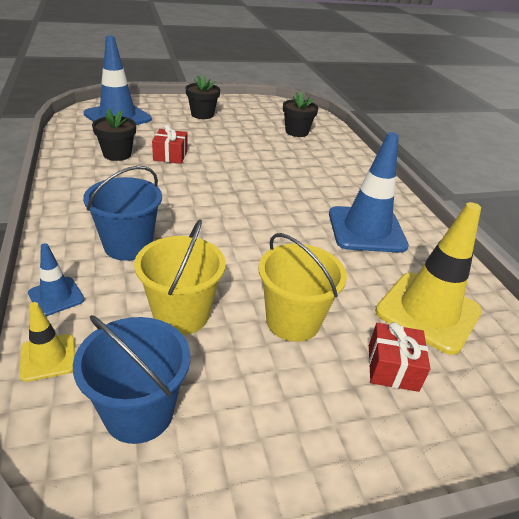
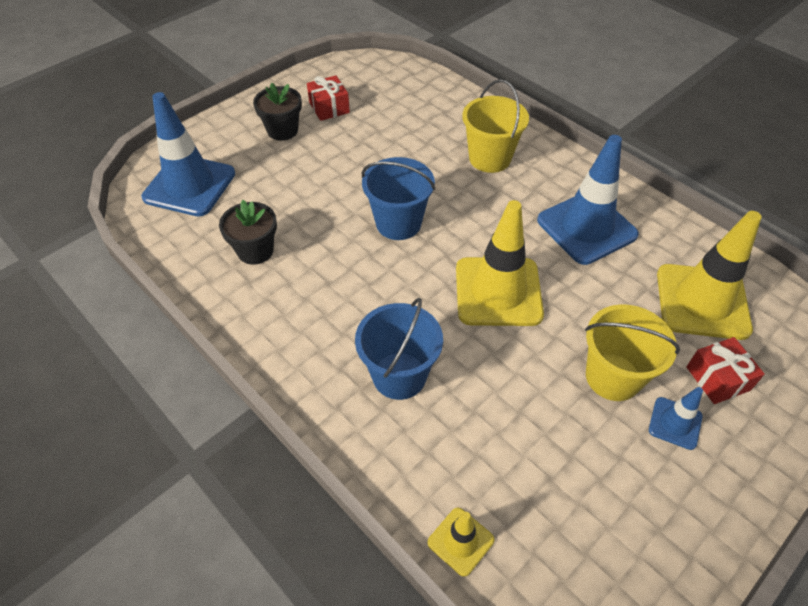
camera: 25 degrees left, 15 degrees up
(56, 296) = (398, 476): blue traffic cone -> blue traffic cone (675, 423)
(139, 412) = (580, 542): blue bucket -> blue bucket (398, 223)
(170, 155) = (314, 221): red gift -> red gift (329, 107)
(181, 315) = (522, 427): yellow bucket -> yellow bucket (489, 158)
(254, 234) = (498, 291): none -> yellow traffic cone
(296, 132) = (409, 109): black flower pot -> none

